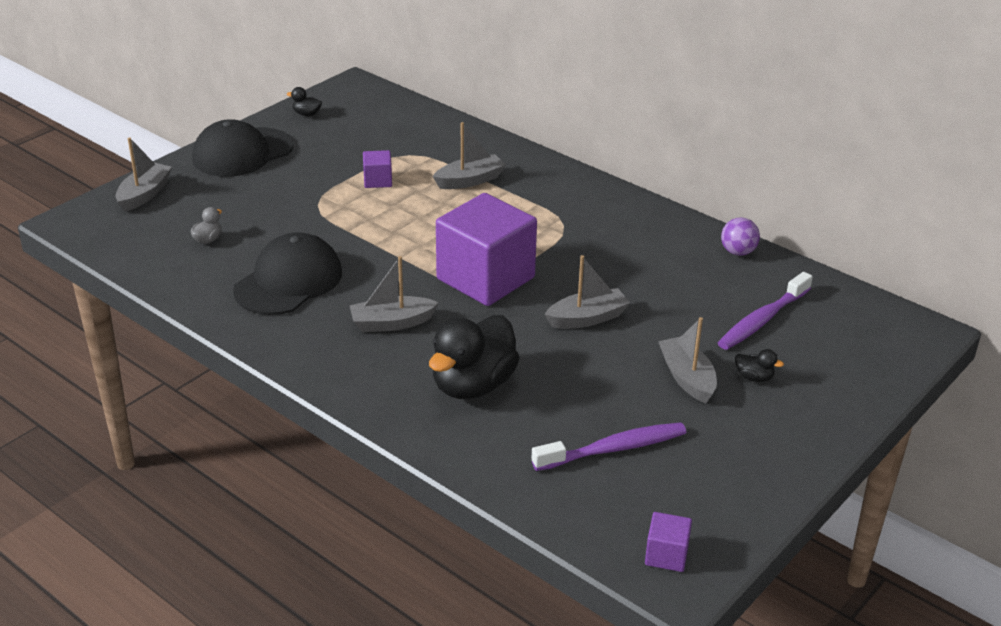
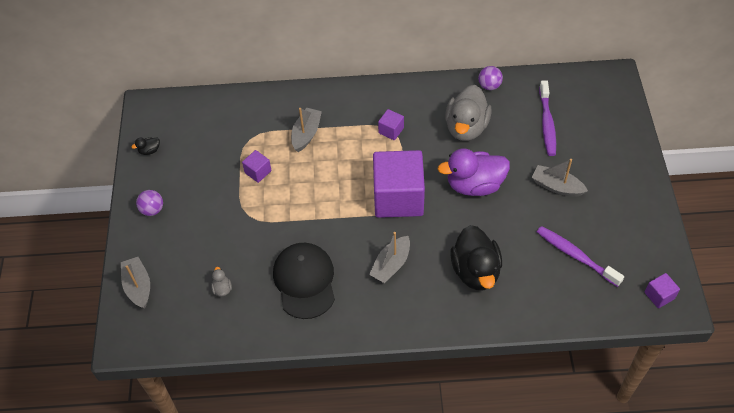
camera: 40 degrees left, 20 degrees up
(242, 153) = (152, 210): black cap -> purple ball
(563, 225) = (391, 130): none -> purple cube
(587, 318) = (474, 185): grey boat -> purple duck
(614, 449) = (575, 255): purple toothbrush -> purple toothbrush turned 75 degrees counterclockwise
(654, 269) = (466, 127): none -> grey duck
(754, 377) = (582, 163): black duck -> none

